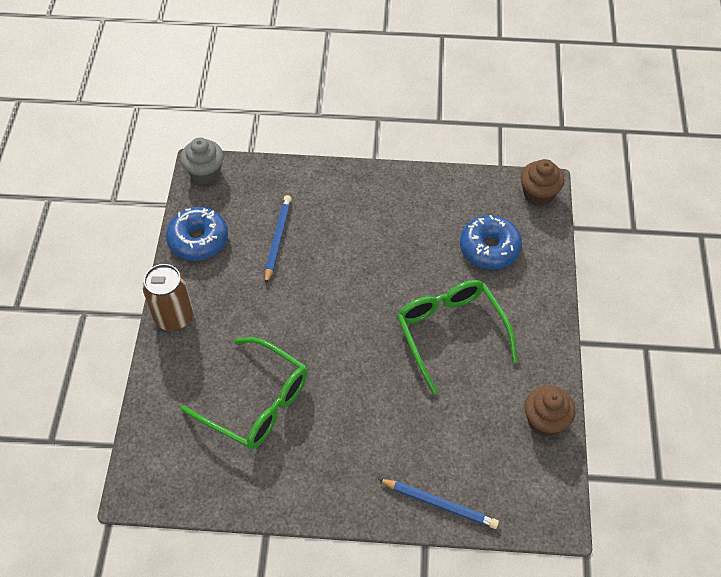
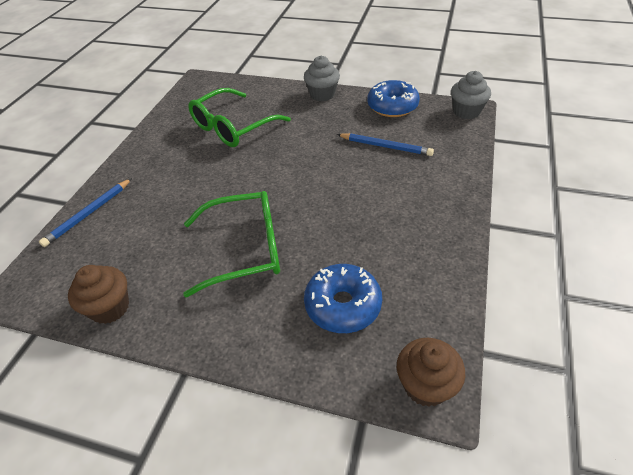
camera: 105 degrees right, 10 degrees down
(174, 316) = (322, 94): brown can -> grey cupcake

